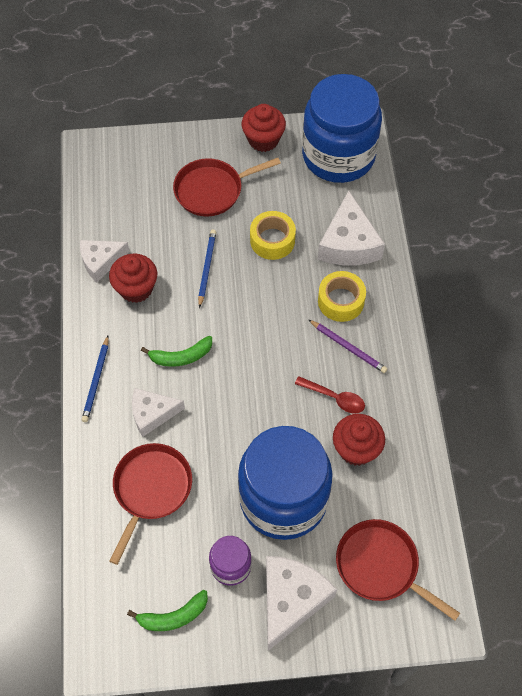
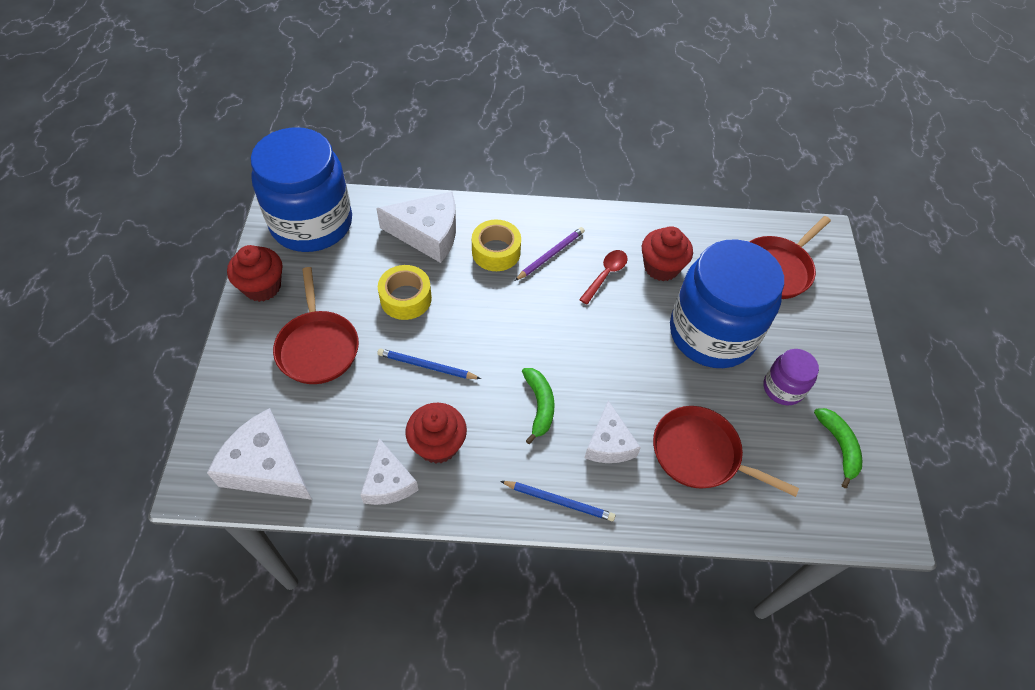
camera: 85 degrees left, 5 degrees down
(291, 600) = (813, 342): white cheese -> white cheese (266, 466)

